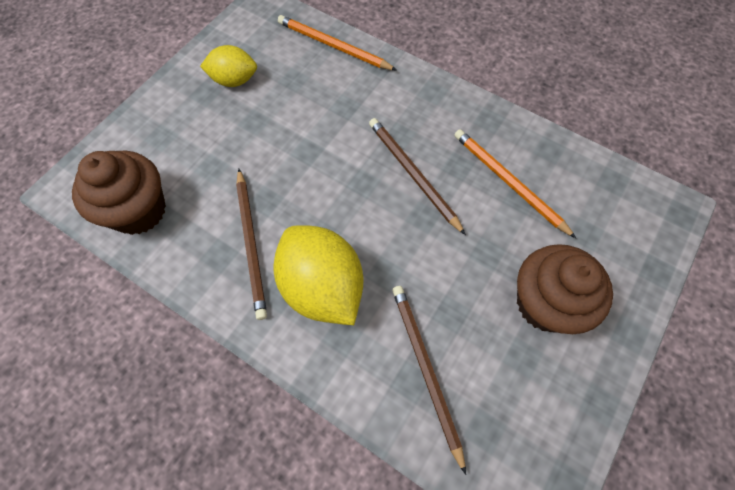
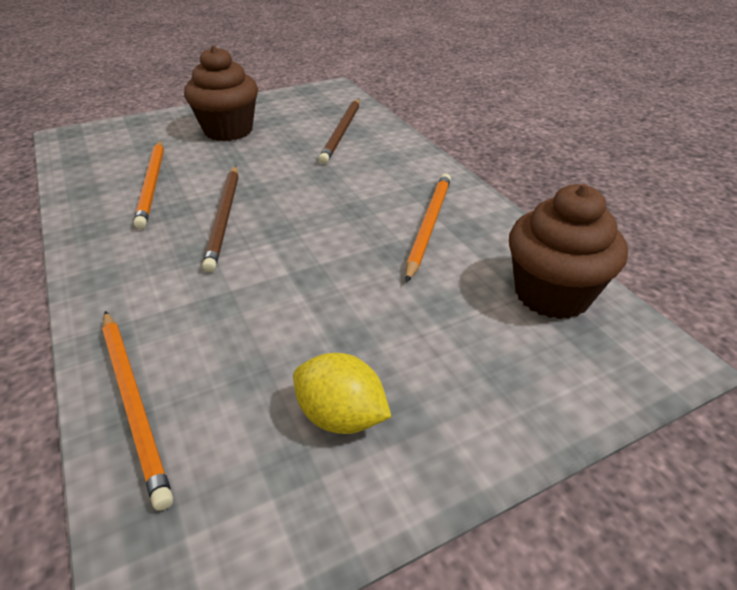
camera: 150 degrees left, 25 degrees down
(251, 244) = (429, 225): brown pencil -> orange pencil
(322, 287) = (382, 182): yellow lemon -> none

